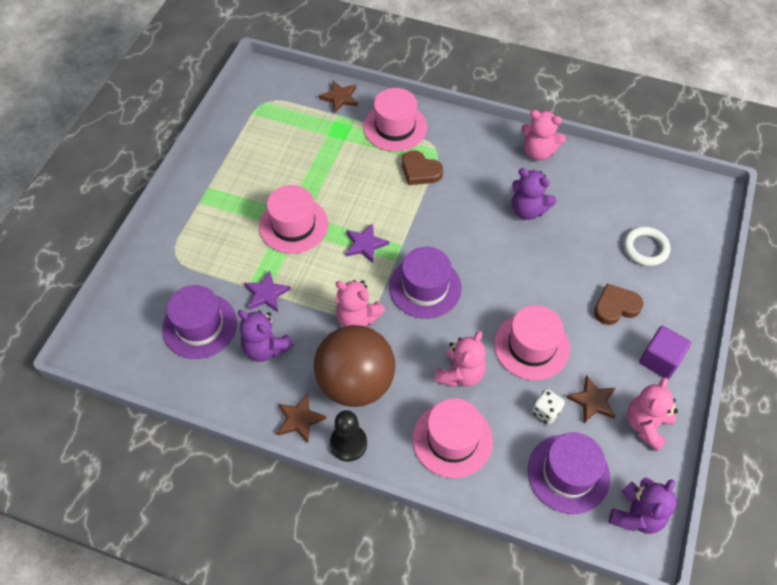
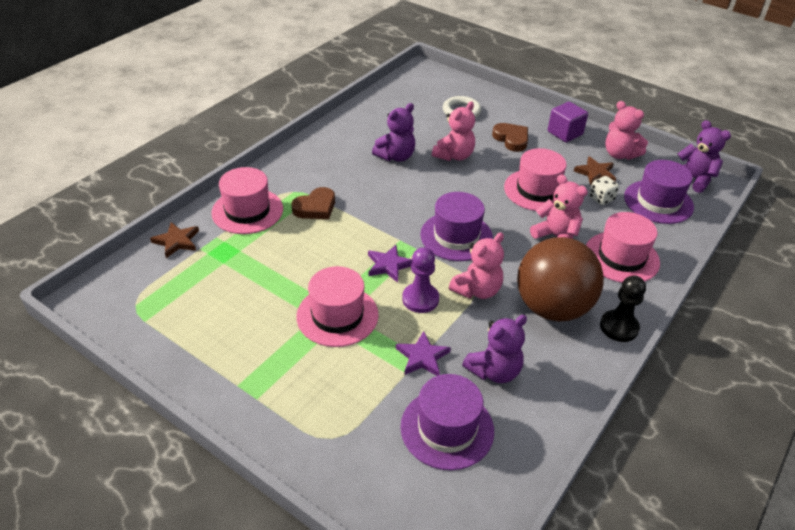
camera: 75 degrees left, 15 degrees down
(299, 419) = (587, 359): brown star -> none
(331, 277) = (420, 299): none -> purple pawn
(538, 152) = (334, 134): pink teddy bear -> pink teddy bear (454, 156)
(615, 307) = (511, 139): brown heart -> brown heart turned 150 degrees clockwise

